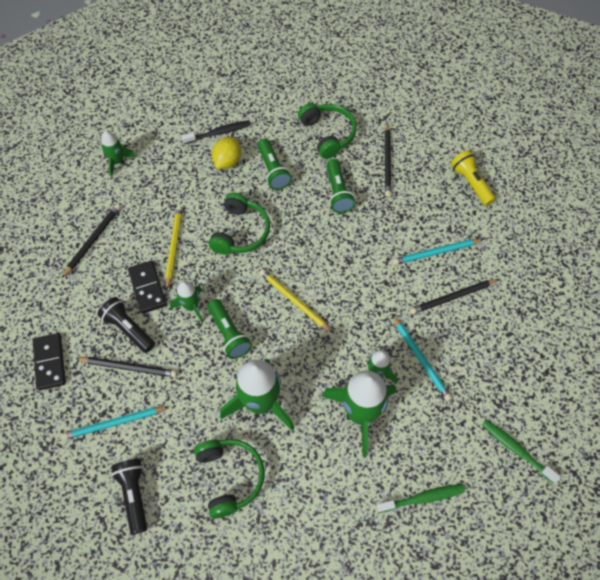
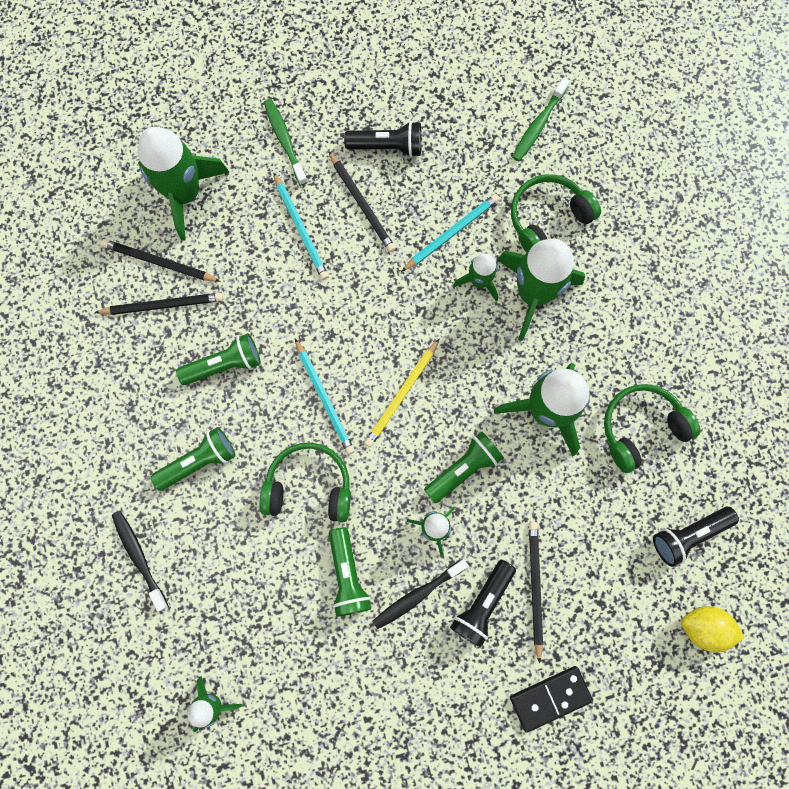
camera: 100 degrees left, 15 degrees up
(93, 240) = (356, 698): black pencil -> black pencil (159, 262)
(114, 423) = (610, 585): turquoise pencil -> turquoise pencil (324, 398)
(147, 288) = (417, 595): black domino -> black toothbrush
(174, 246) = (347, 575): yellow pencil -> green flashlight
(227, 161) = (191, 532): yellow lemon -> yellow lemon (703, 627)
(328, 134) = (123, 394): green headphones -> green headphones (547, 219)
(422, 498) = (614, 216): green toothbrush -> green toothbrush (285, 141)
(471, 183) = (185, 194): yellow flashlight -> green rocket
(501, 323) = (387, 146): none -> black flashlight

